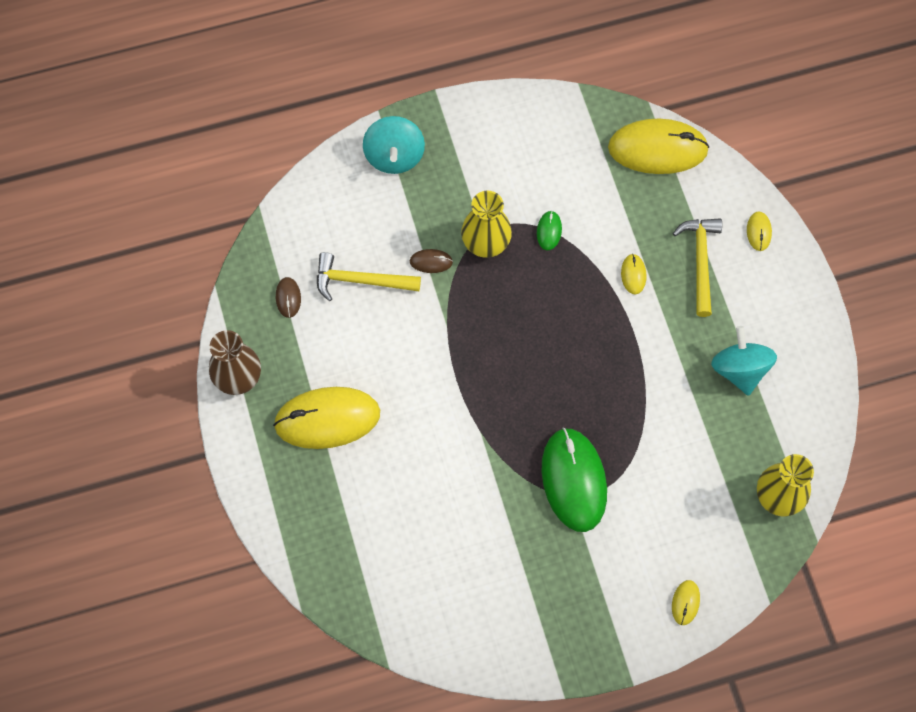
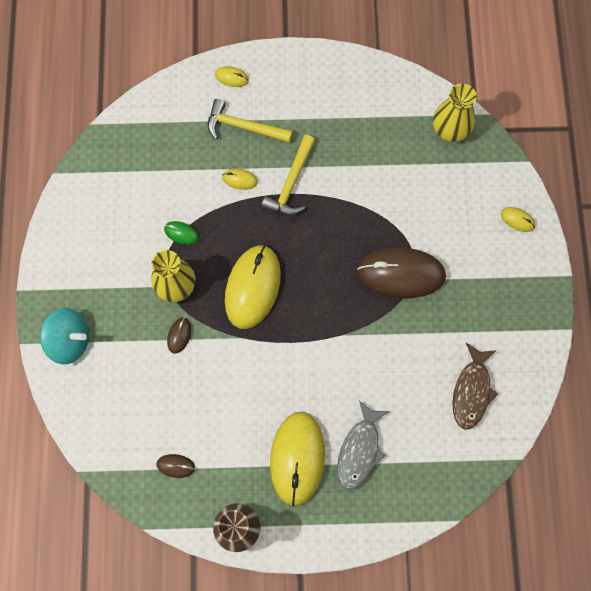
camera: 75 degrees left, 5 degrees up
(353, 483) = (359, 450): none -> grey fish
(360, 280) = (178, 399): yellow hammer -> yellow hammer (291, 183)
(454, 592) = (471, 391): none -> brown fish
(574, 480) = (401, 273): green mouse -> brown mouse
(657, 149) = (135, 129): yellow mouse -> yellow mouse (253, 287)
(739, 370) = (342, 126): turquoise spinning top -> none

